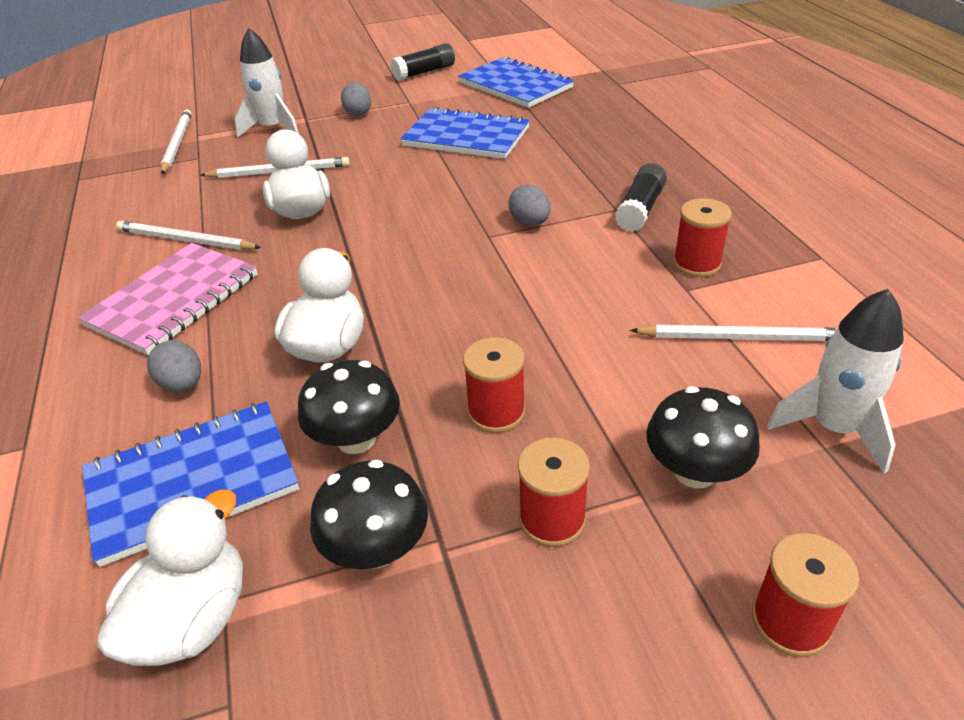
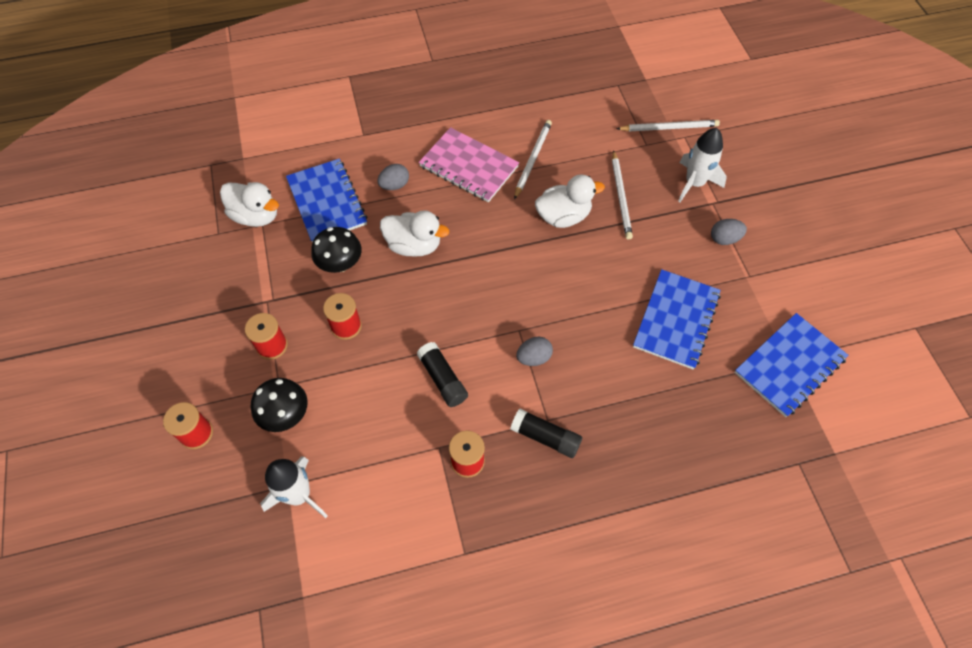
camera: 90 degrees right, 20 degrees up
(377, 549) = (273, 276): black mushroom -> none
(424, 72) = (819, 287): black glue stick -> black glue stick (443, 379)
(740, 337) = (384, 467): white pencil -> none

